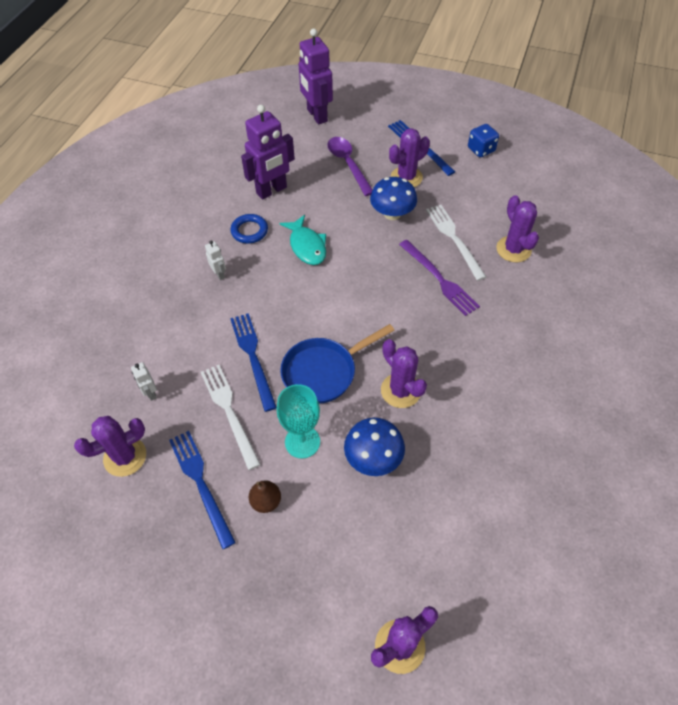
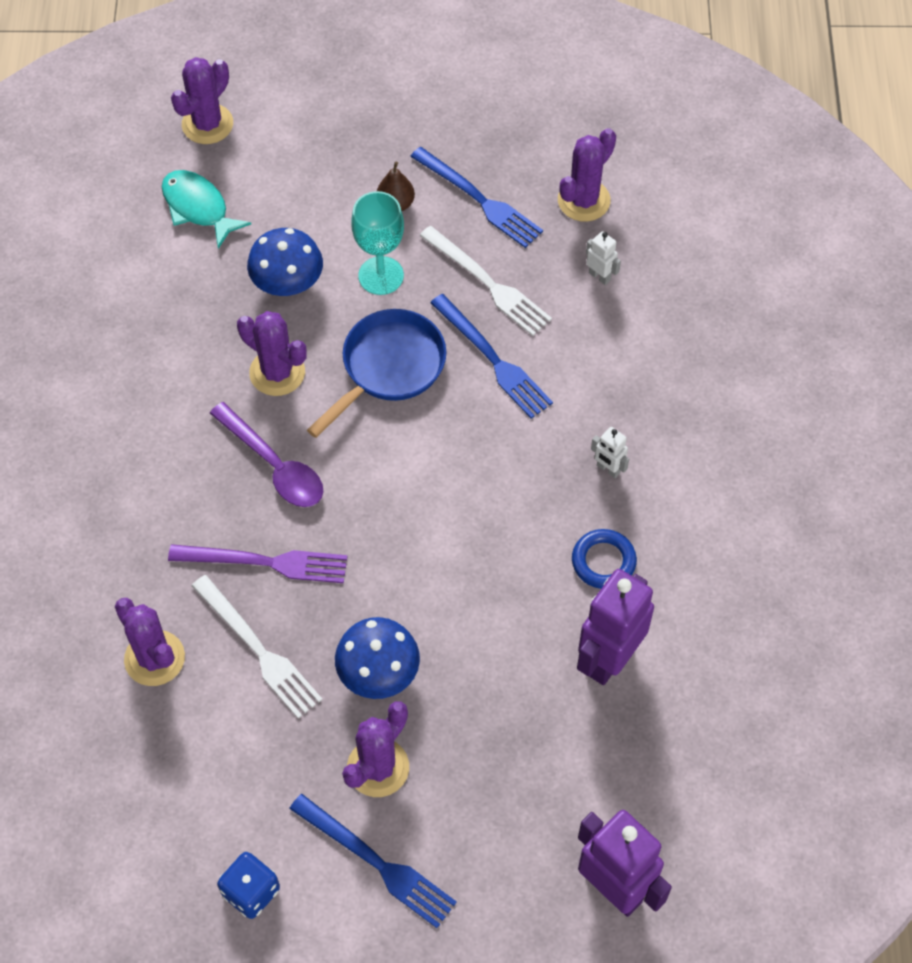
camera: 160 degrees right, 5 degrees up
(307, 246) = (497, 561): turquoise fish -> turquoise fish (198, 208)
(348, 164) = (498, 768): purple spoon -> purple spoon (274, 466)
(439, 279) = (265, 562): purple fork -> purple fork turned 150 degrees clockwise

